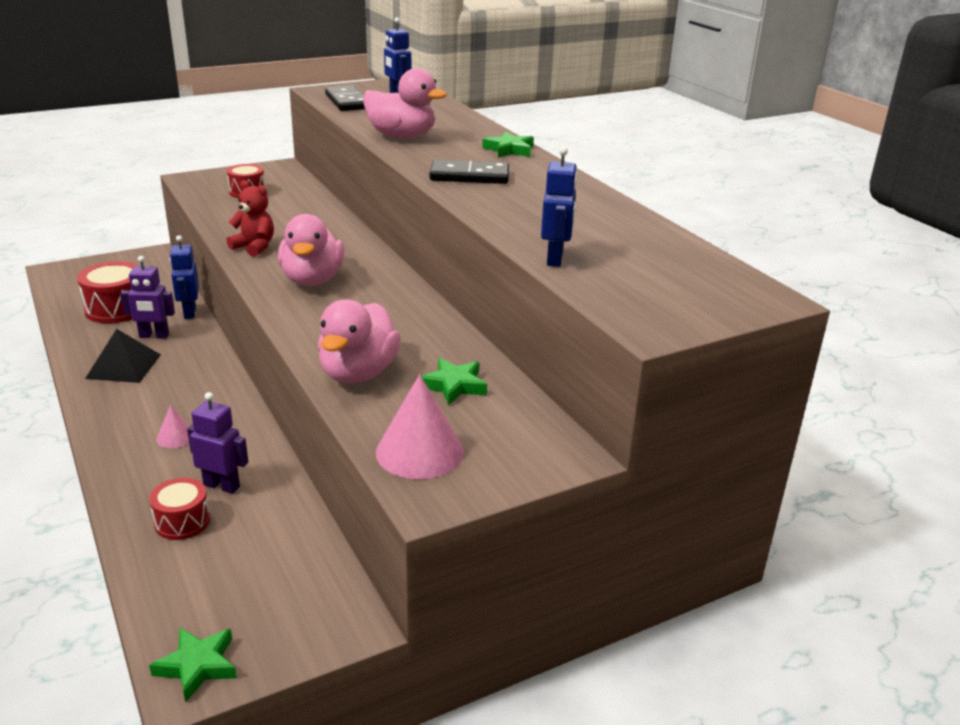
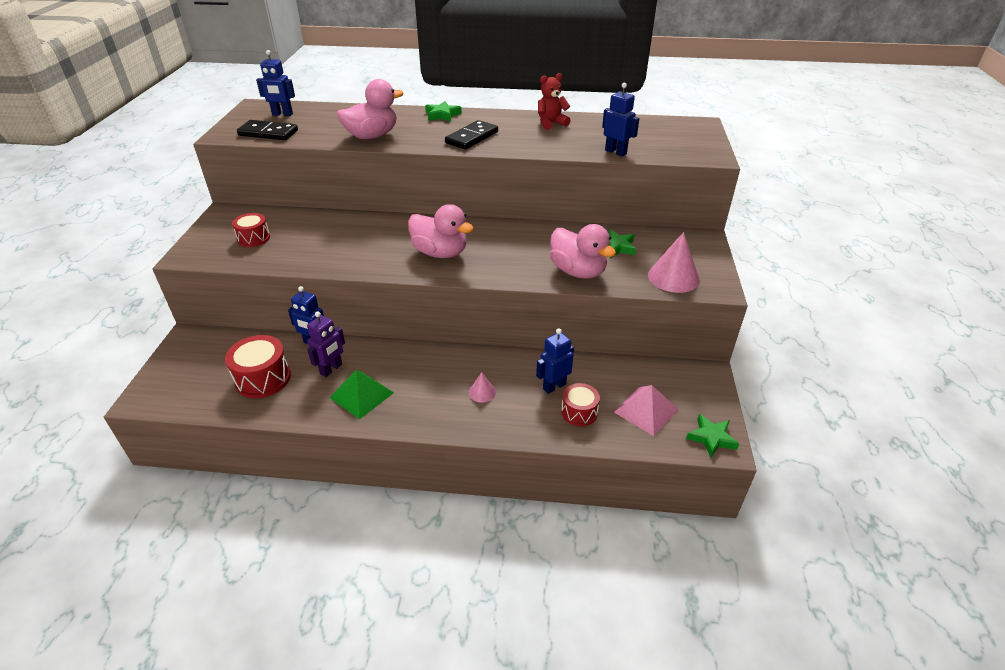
camera: 55 degrees left, 10 degrees up
(123, 366) = (361, 395): black pyramid -> green pyramid
(221, 580) = (646, 410): none -> pink pyramid
(222, 486) = (554, 386): purple robot -> blue robot
(254, 247) = (361, 261): red teddy bear -> red teddy bear (551, 123)

